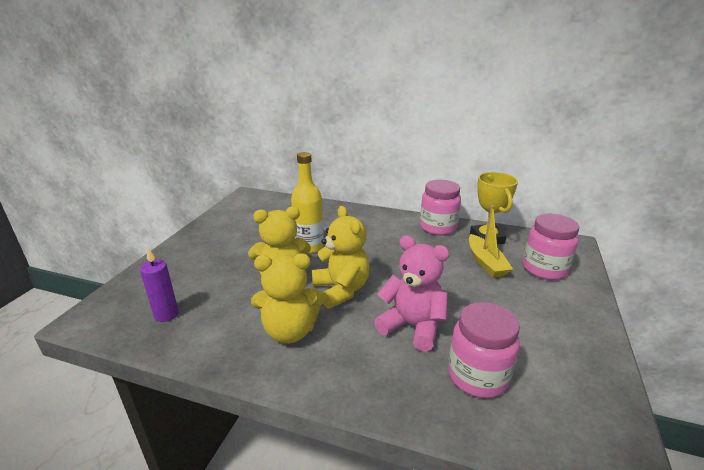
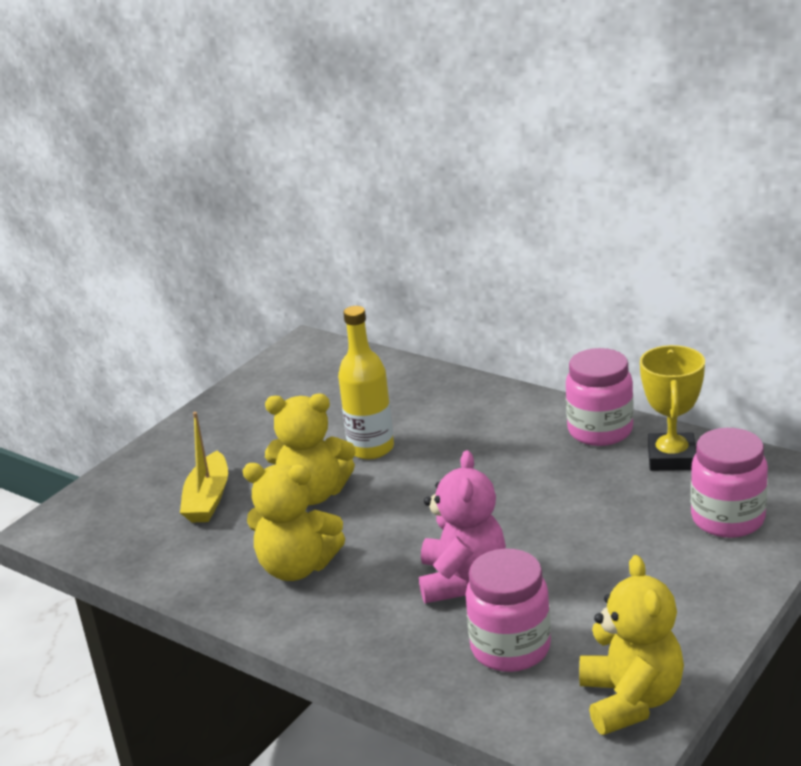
camera: 20 degrees right, 0 degrees up
(166, 314) = (148, 529): purple candle -> none
(341, 290) = (389, 520): yellow teddy bear -> yellow teddy bear (631, 700)
(412, 326) = (462, 580): pink teddy bear -> pink teddy bear turned 45 degrees clockwise
(486, 263) = (638, 499): yellow boat -> yellow boat (208, 499)

